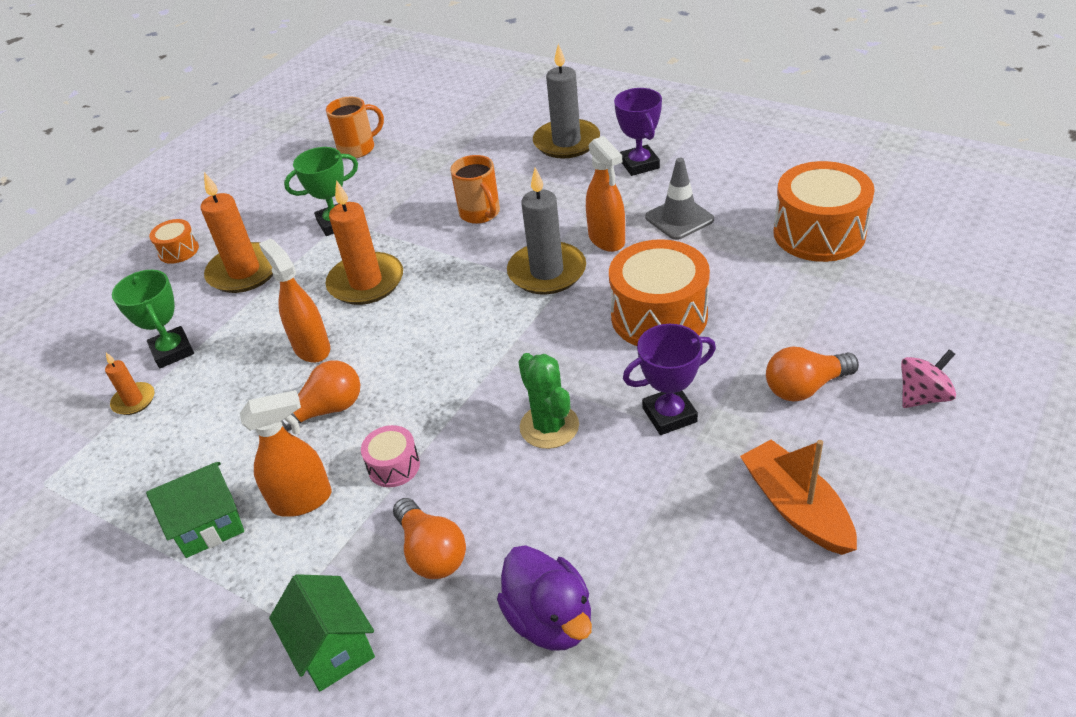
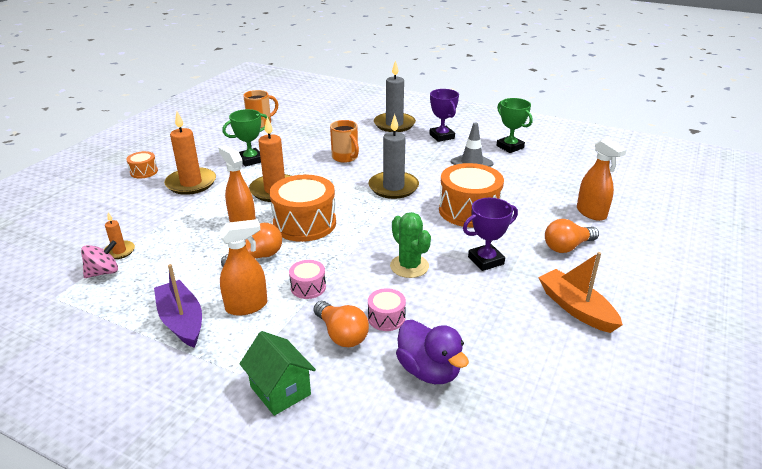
camera: 10 degrees left, 10 degrees down
(172, 351) = (145, 224): green trophy -> green trophy (510, 147)
(209, 526) = (181, 321): green house -> purple boat
(501, 523) = (386, 318): none -> pink drum
(607, 239) = (428, 172): orange spray bottle -> orange spray bottle (591, 213)
(819, 233) = (558, 172): orange drum -> orange drum (304, 223)
(923, 396) = (639, 252): pink spinning top -> pink spinning top (103, 272)

